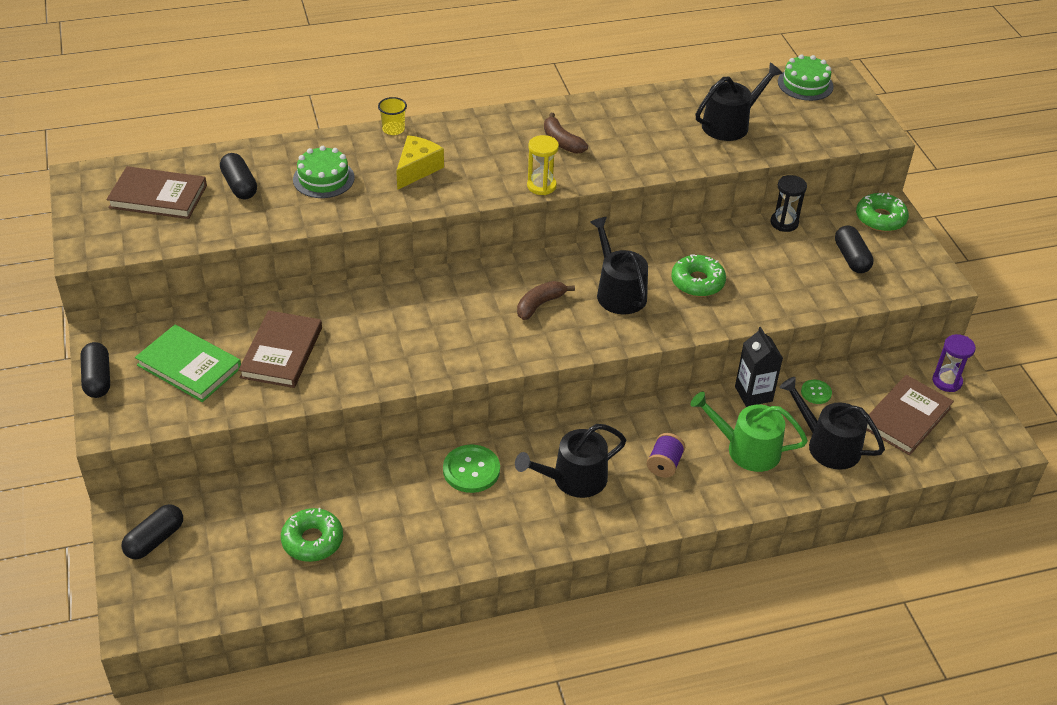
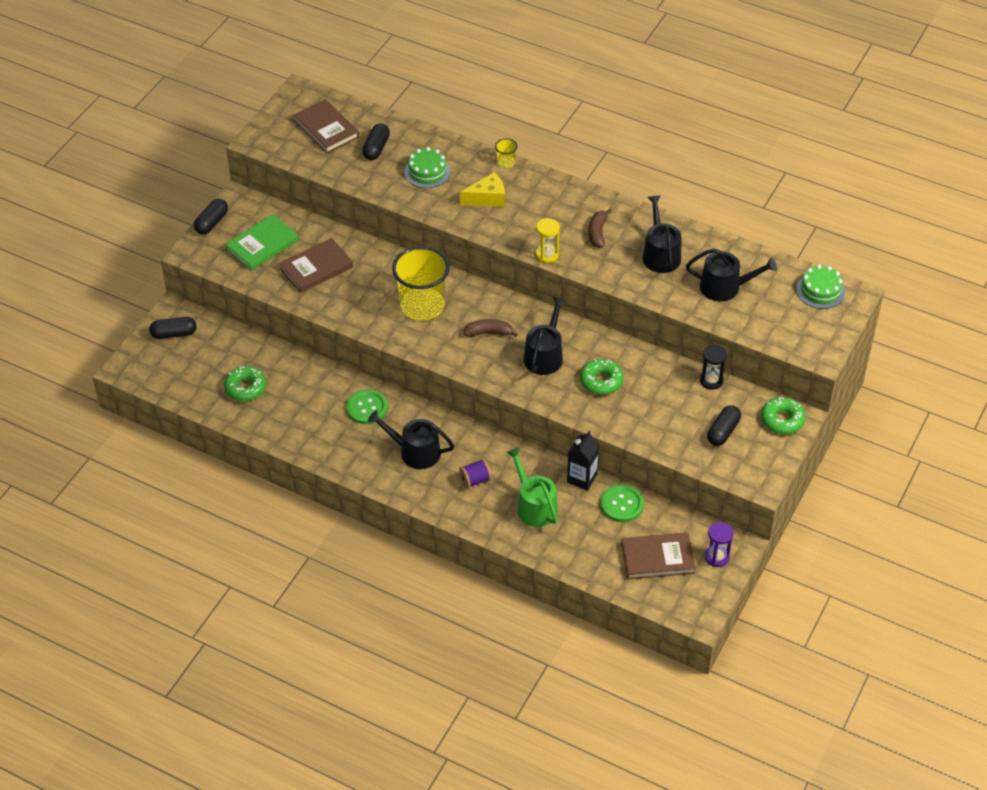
camera: 45 degrees right, 5 degrees up
(189, 366) = (262, 245): green book -> green book turned 60 degrees clockwise
(442, 320) = (422, 306): none -> yellow cup
(816, 392) = (622, 504): green button -> green button, size x1.77
(827, 445) = (585, 538): black watering can -> black watering can (660, 254)

